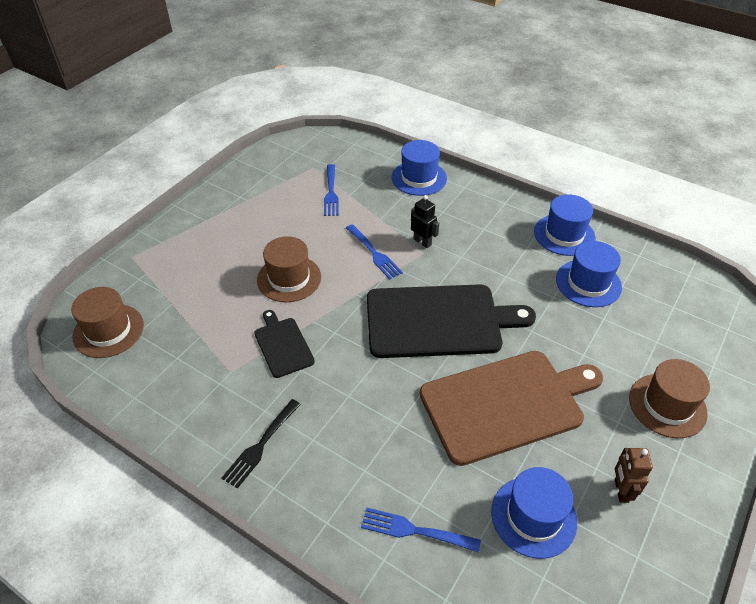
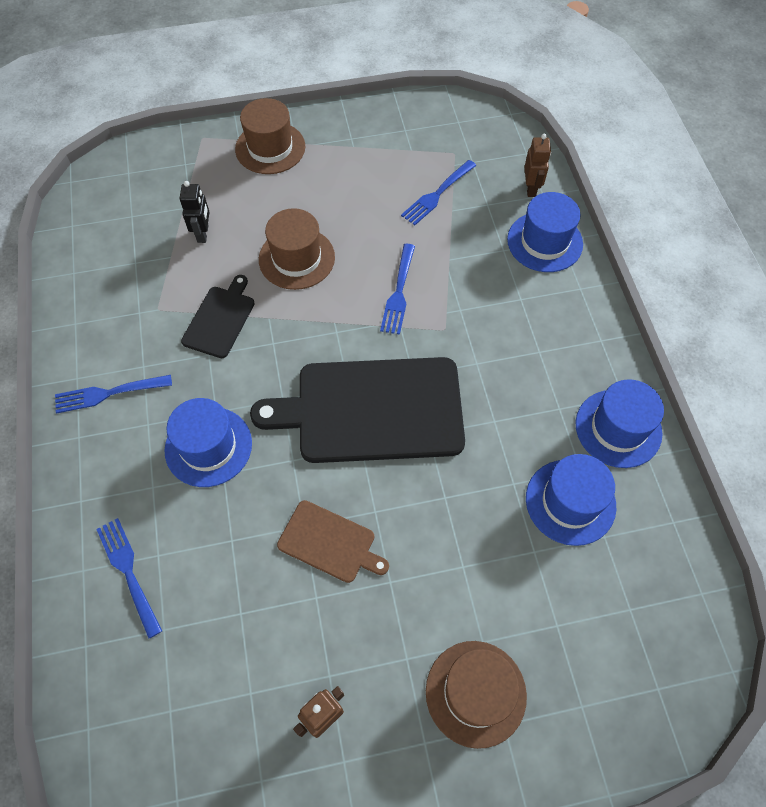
camera: 45 degrees right, 15 degrees up
(108, 330) = (116, 196): brown hat -> brown hat (270, 148)
(261, 444) = (109, 393): black fork -> blue fork
(379, 158) = (531, 188): none -> brown robot
(422, 242) = (458, 317): black robot -> black robot (203, 234)
(438, 321) = (372, 410): black cutting board -> black cutting board turned 135 degrees clockwise
(506, 404) = (330, 542): brown cutting board -> brown cutting board, size x0.49
(533, 516) = (225, 658): blue hat -> blue hat (208, 446)

